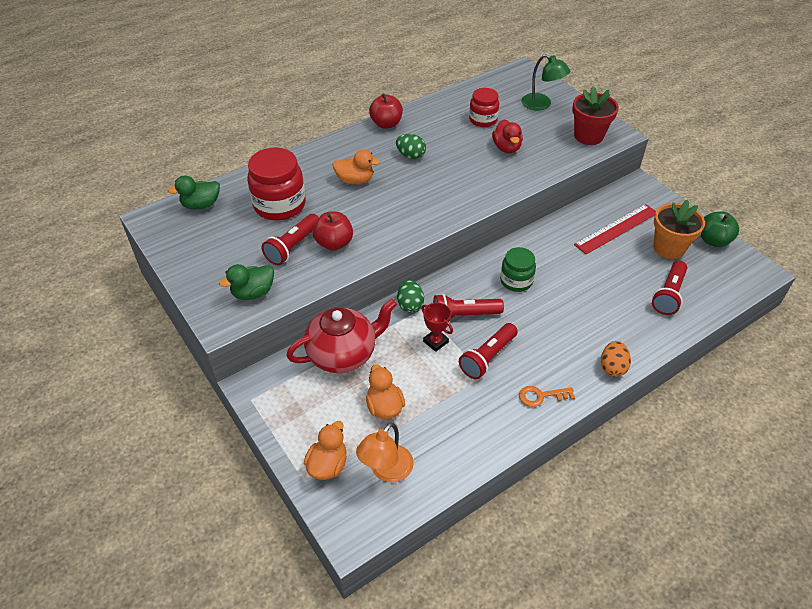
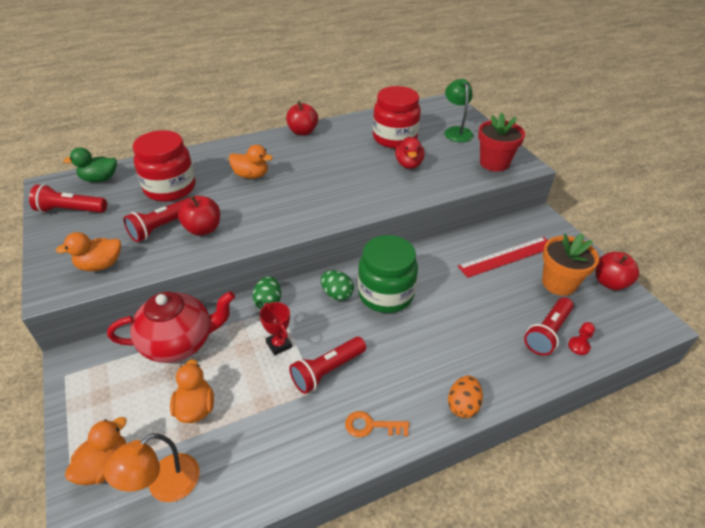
camera: 10 degrees right, 5 degrees down
(253, 293) = (100, 265): green duck -> orange duck
(410, 155) = (313, 160): green egg -> green egg (337, 294)
(464, 315) = (319, 321): red flashlight -> red flashlight (70, 210)
(483, 120) = (395, 138): red jar -> red jar, size x1.63
(516, 281) = (385, 294): green jar -> green jar, size x1.63
(541, 104) = (456, 131): green lamp -> green lamp turned 150 degrees counterclockwise
(697, 302) = (578, 346): none -> red pawn
(713, 240) = (610, 283): green apple -> red apple

